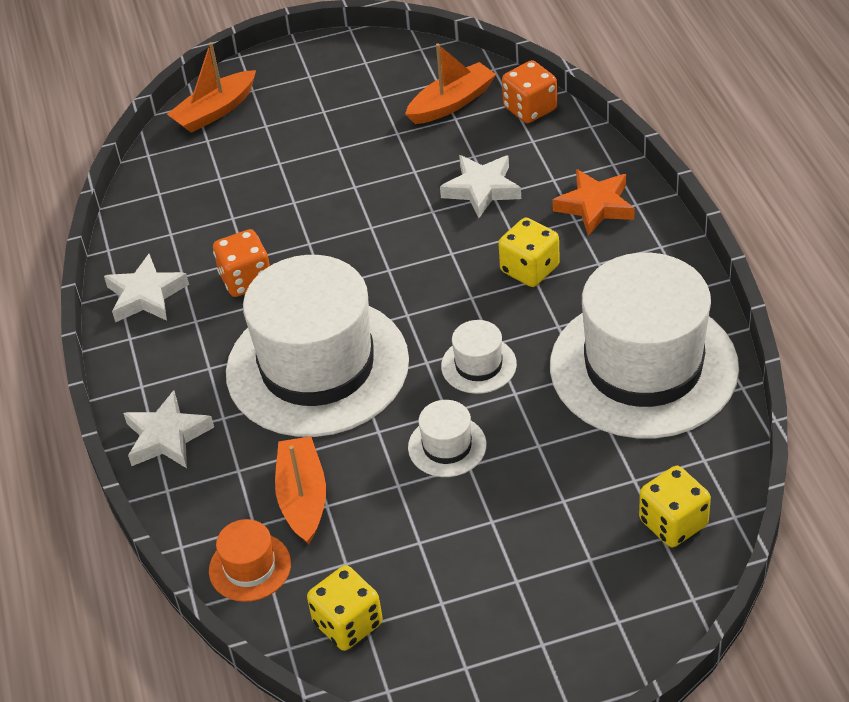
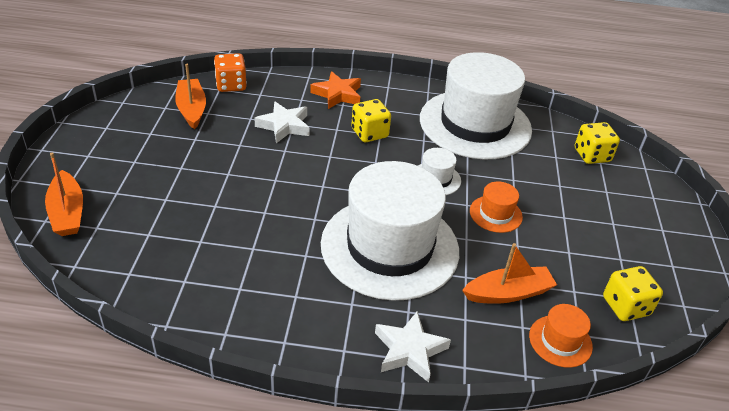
camera: 75 degrees left, 5 degrees down
(146, 295) = (243, 317): white star -> none
(246, 280) = (275, 255): orange dice -> none
(303, 498) = (508, 293): orange boat -> orange boat turned 150 degrees clockwise
(447, 446) = (495, 214): white hat -> orange hat

